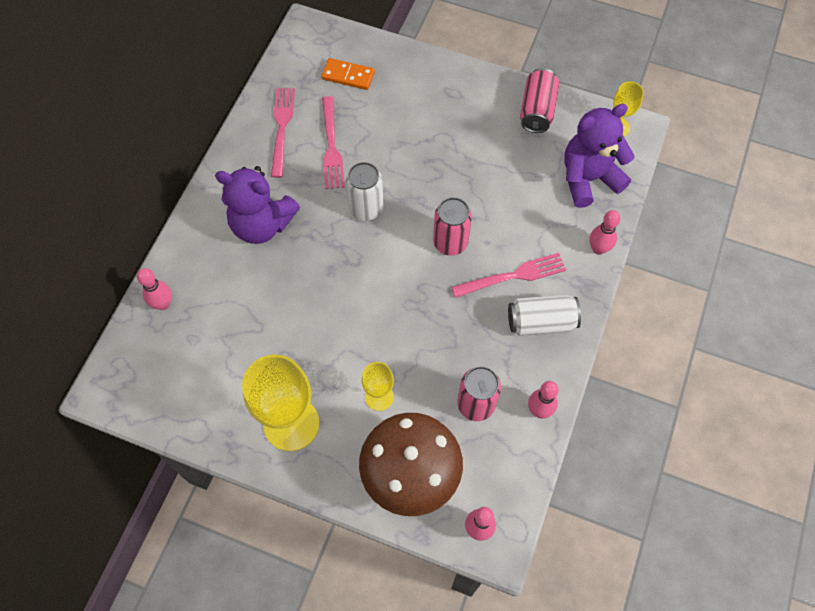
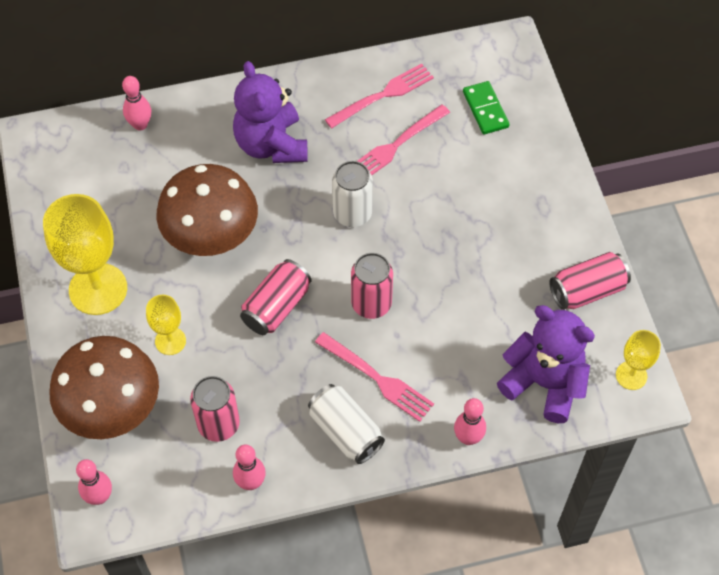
camera: 55 degrees right, 5 degrees down
(312, 314) = (212, 239): none -> brown mushroom
(348, 76) = (485, 109): orange domino -> green domino
(405, 305) = (276, 307): none -> pink can

